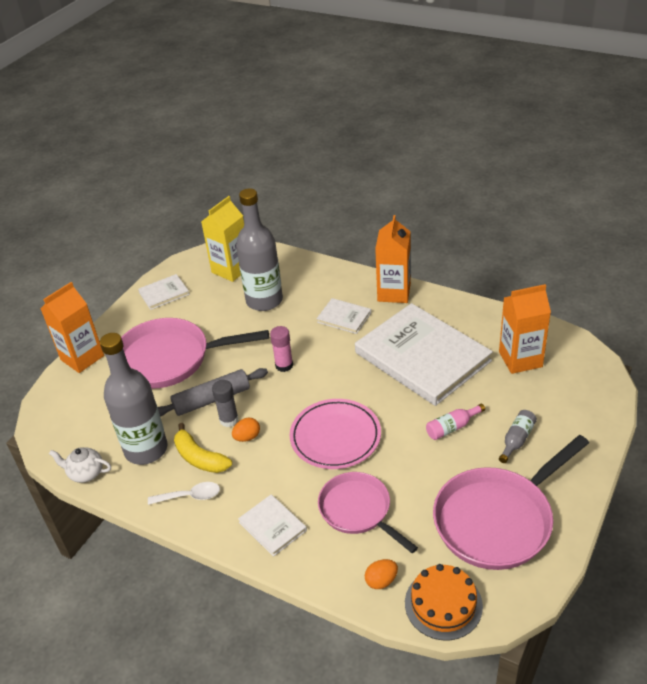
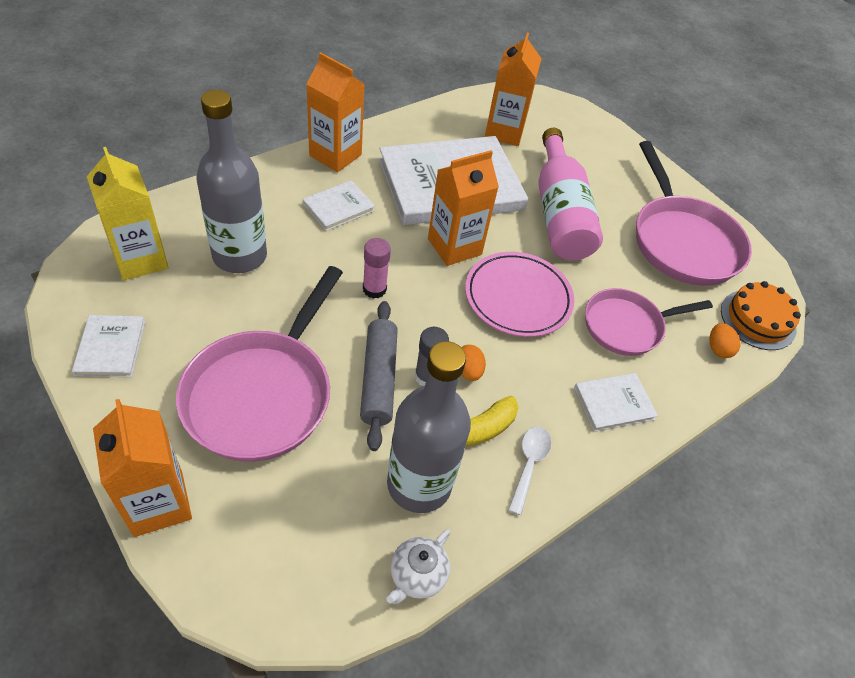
camera: 75 degrees left, 10 degrees up
(358, 385) = (454, 246): none -> orange carton
(452, 427) = (559, 213): pink bottle -> pink bottle, size x2.39
(517, 440) = (600, 185): grey bottle -> none

